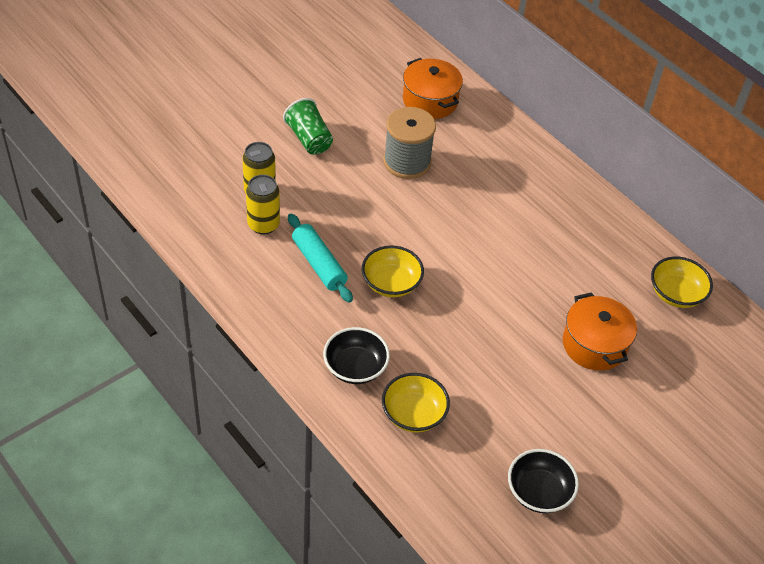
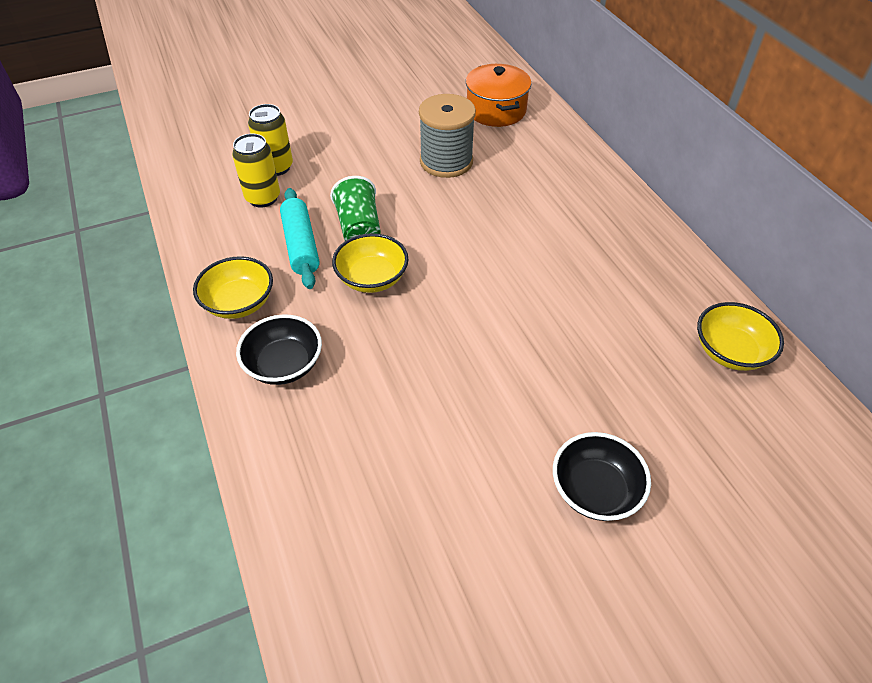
camera: 20 degrees right, 0 degrees up
(309, 139) = (353, 127): green cup -> green cup (359, 228)
(413, 414) = (327, 436): yellow bowl -> yellow bowl (239, 303)
(539, 492) = (451, 585): black bowl -> black bowl (595, 490)
(594, 344) = (599, 395): orange pot -> none

